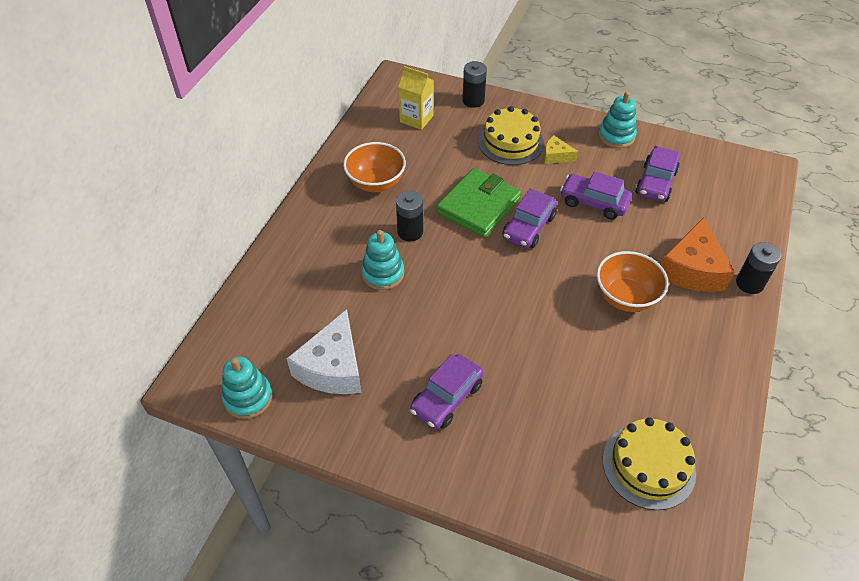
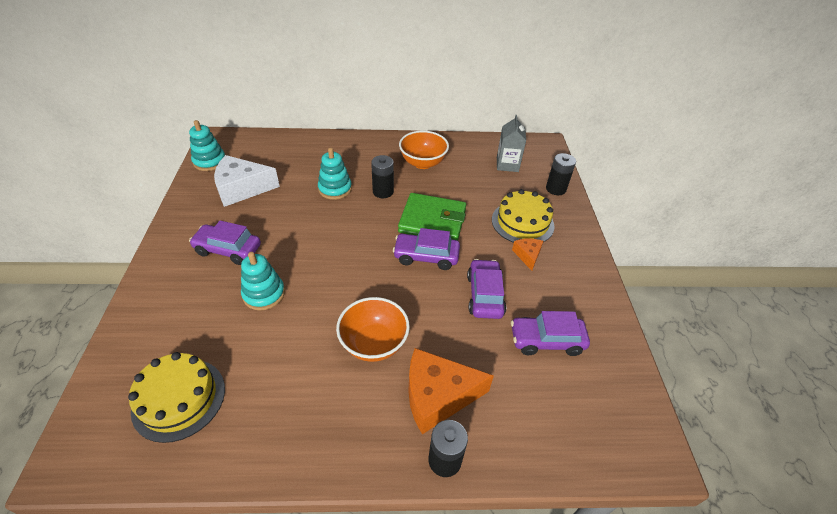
camera: 65 degrees right, 5 degrees down
(416, 119) = (507, 164): yellow carton -> grey carton
(556, 156) = (527, 255): yellow cheese -> orange cheese
(616, 136) = (591, 294): turquoise stacking toy -> turquoise stacking toy (264, 294)

